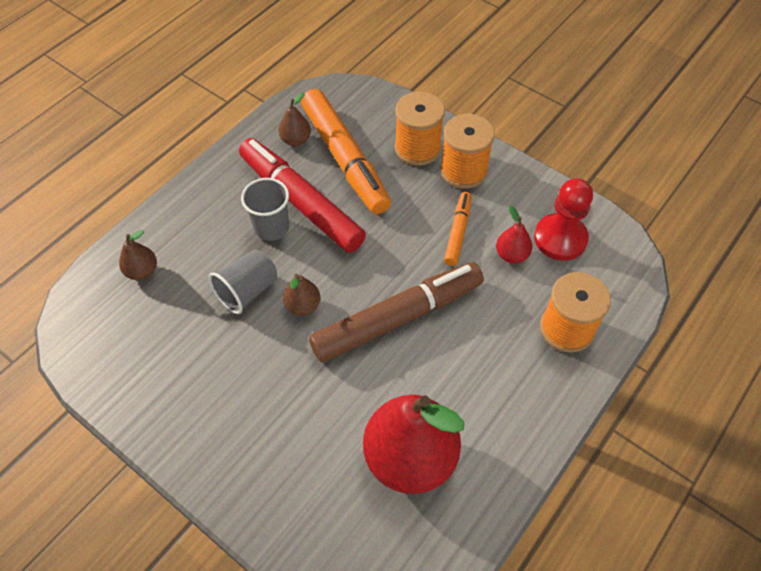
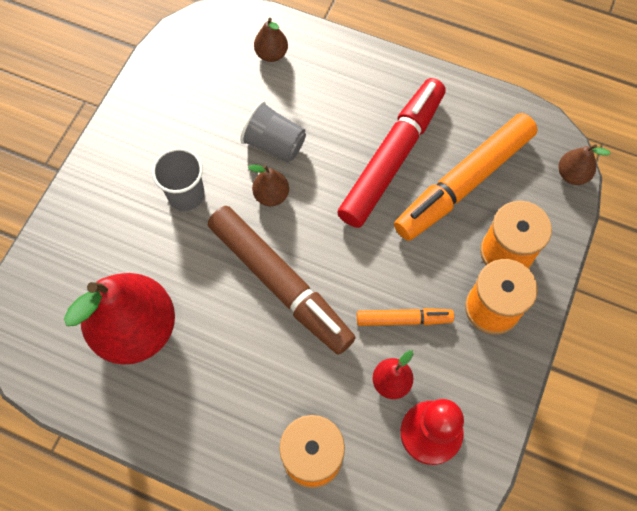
camera: 75 degrees right, 10 degrees up
(271, 227) = (352, 141): grey cup -> grey cup (186, 195)
(296, 140) = (471, 129): brown pear -> brown pear (572, 174)

